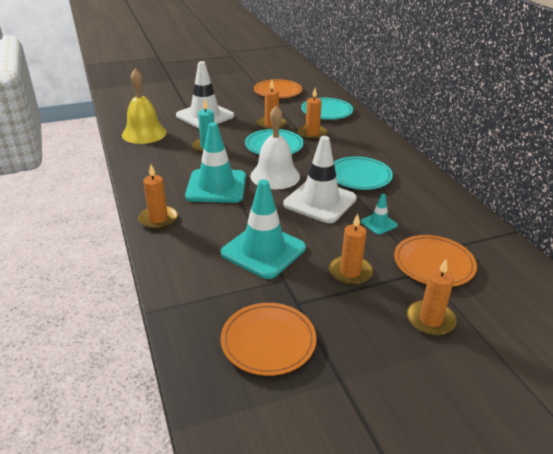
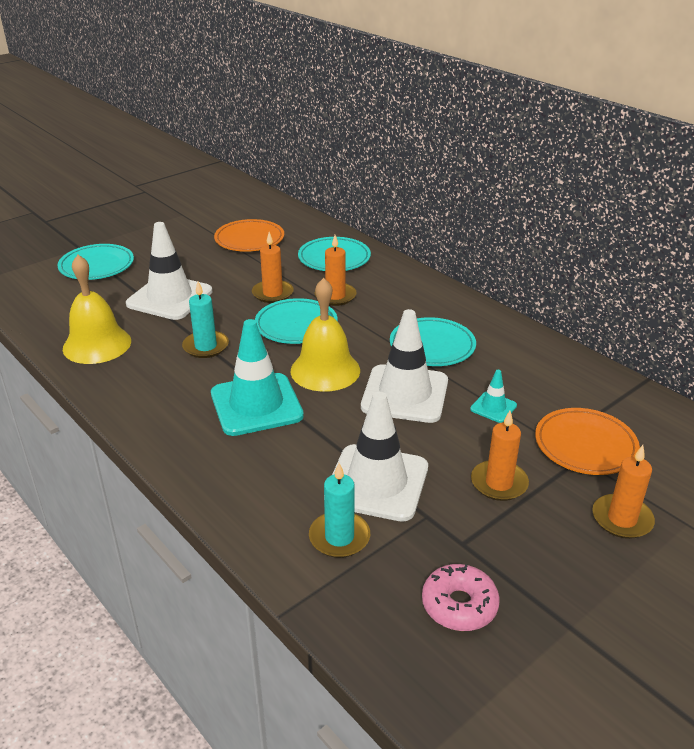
camera: 20 degrees left, 0 degrees up
(158, 219) = (207, 474): orange candle -> none
(174, 91) = (97, 266): none -> turquoise plate
(215, 277) = (339, 537): none -> turquoise candle
(263, 250) = (377, 483): turquoise traffic cone -> white traffic cone
(268, 341) = (459, 605): orange plate -> pink donut
(275, 176) = (325, 370): white bell -> yellow bell

